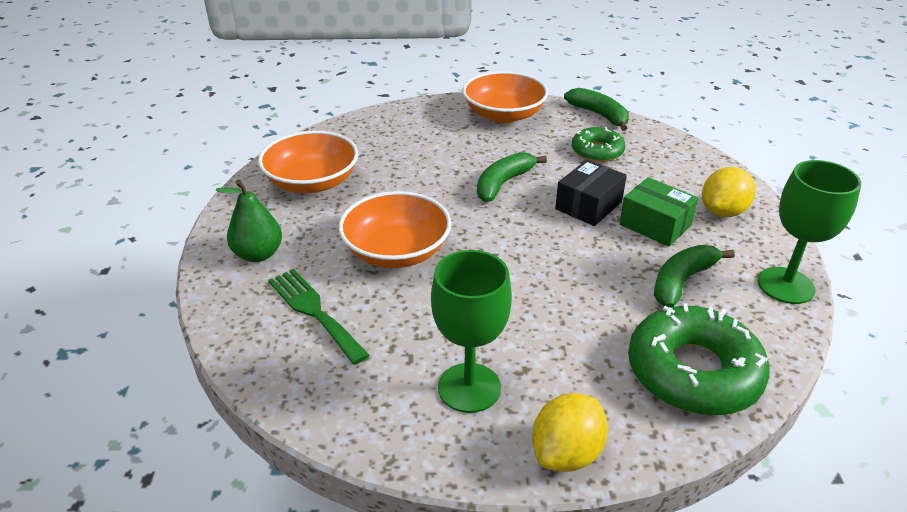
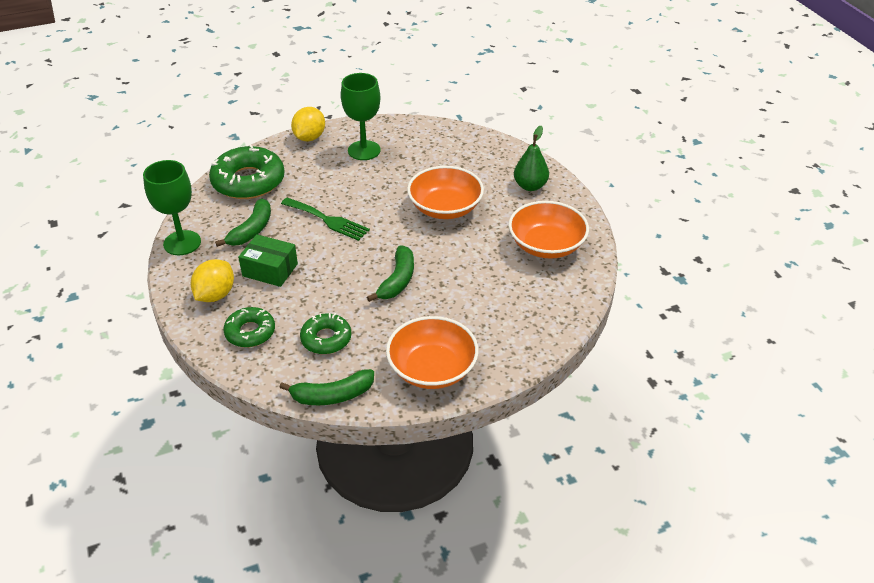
camera: 160 degrees right, 5 degrees up
(314, 311) = (467, 164): green fork -> green fork (328, 220)
(588, 205) = (323, 275): black box -> none
(599, 115) = (332, 395): green banana -> green banana turned 45 degrees counterclockwise
(677, 170) = (250, 332): none -> green donut

